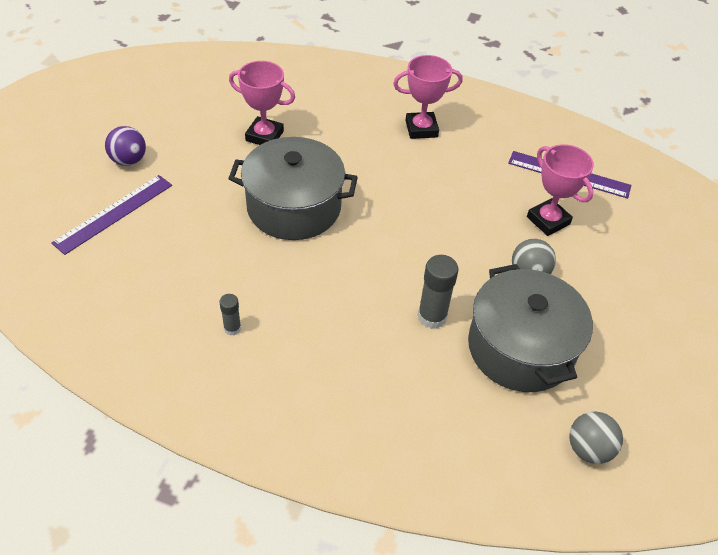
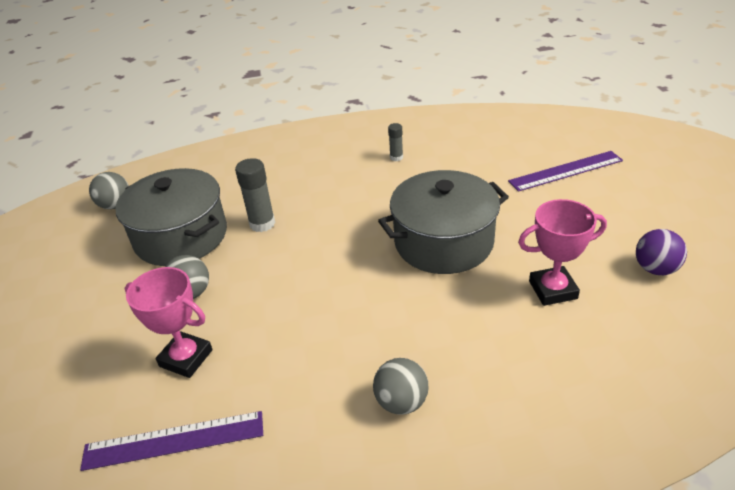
camera: 155 degrees right, 10 degrees down
(114, 213) = (566, 171): purple ruler -> purple ruler turned 60 degrees clockwise
(129, 160) = (622, 206): purple ball -> purple ball (655, 269)
(421, 129) = (401, 402): pink trophy -> grey ball

